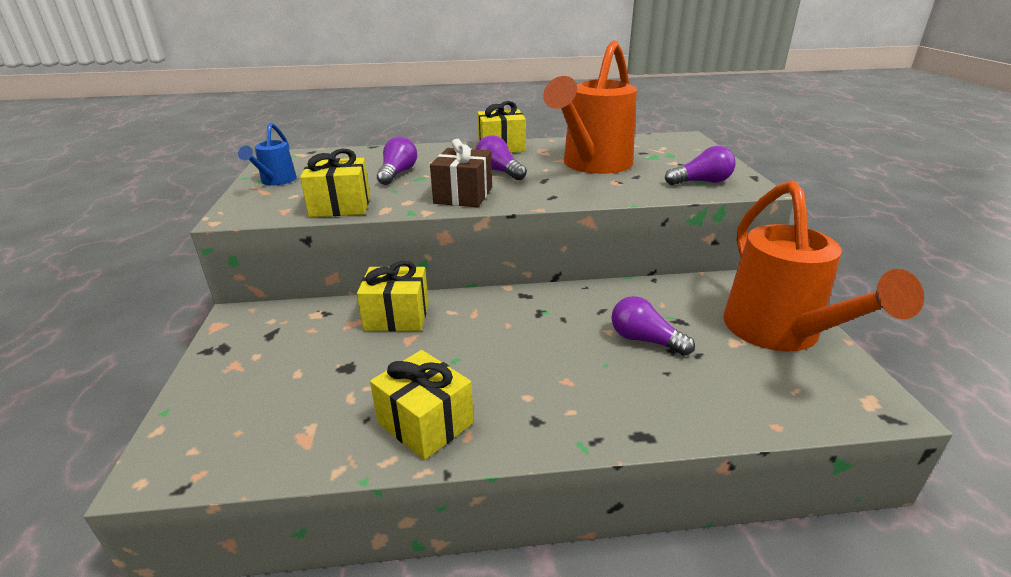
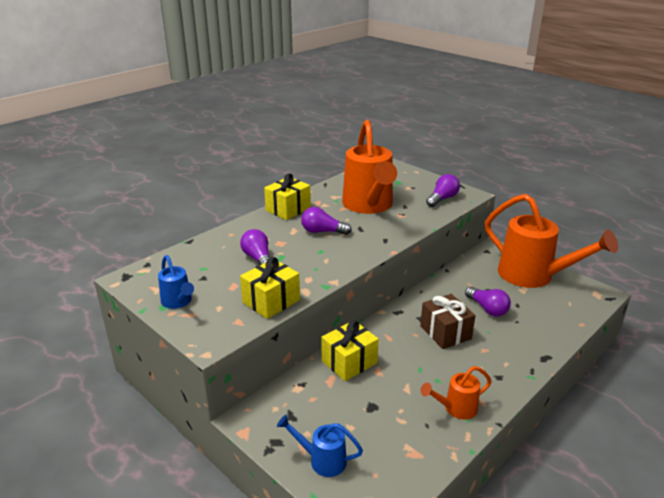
camera: 40 degrees left, 0 degrees up
(224, 387) = (322, 460): none -> blue watering can
(425, 423) = (456, 408): yellow gift -> orange watering can
(463, 195) = (334, 260): brown gift -> brown gift (445, 332)
(644, 340) = (487, 309): purple light bulb -> purple light bulb turned 120 degrees counterclockwise

